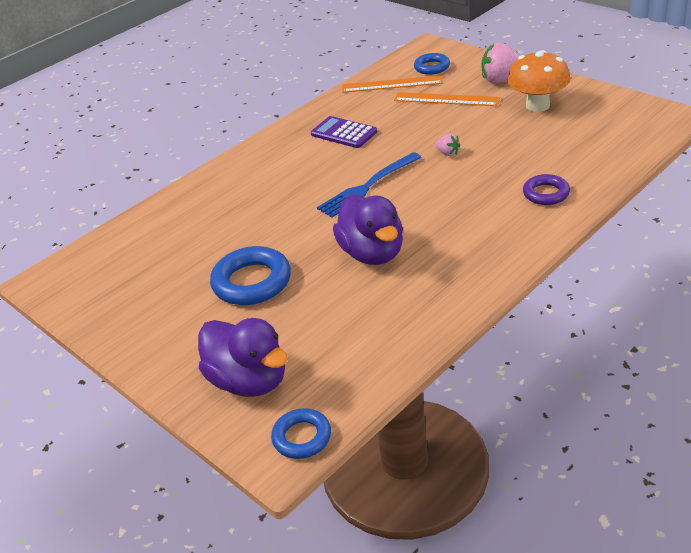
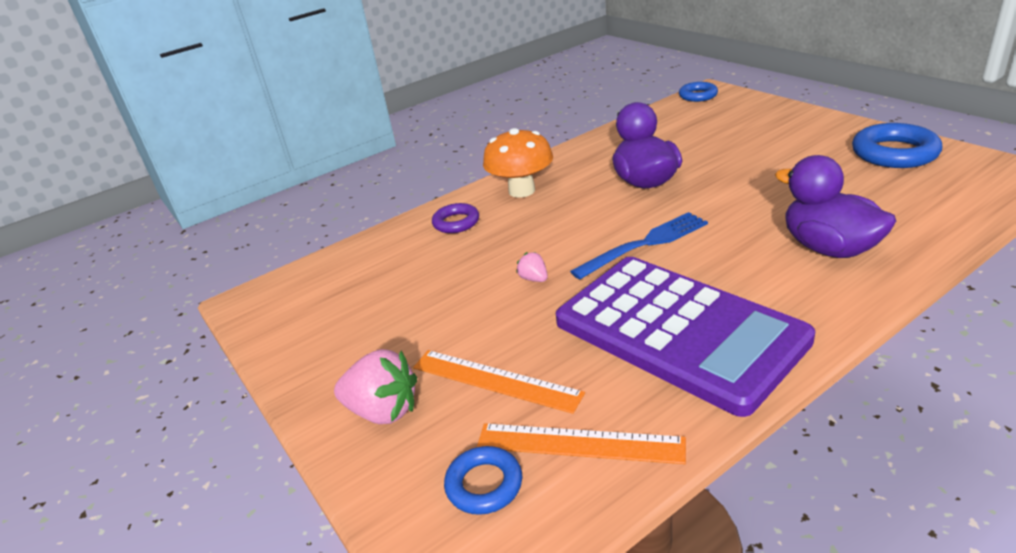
camera: 170 degrees left, 5 degrees down
(249, 381) = (742, 114): purple duck -> purple duck (829, 248)
(252, 282) = (764, 165): blue ring -> blue ring (894, 153)
(344, 133) = (678, 331): purple calculator -> purple calculator, size x2.30
(537, 106) = (374, 342): orange mushroom -> orange mushroom (522, 191)

